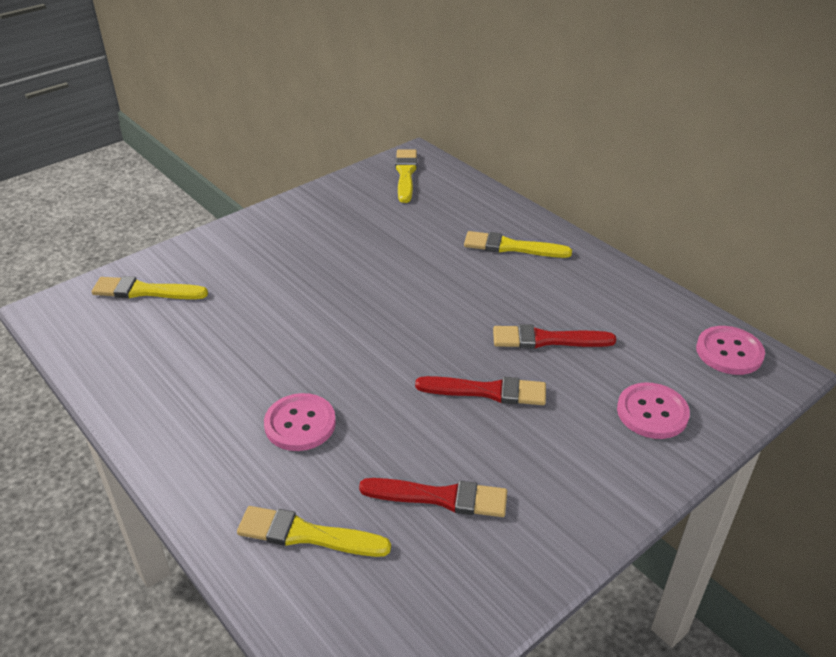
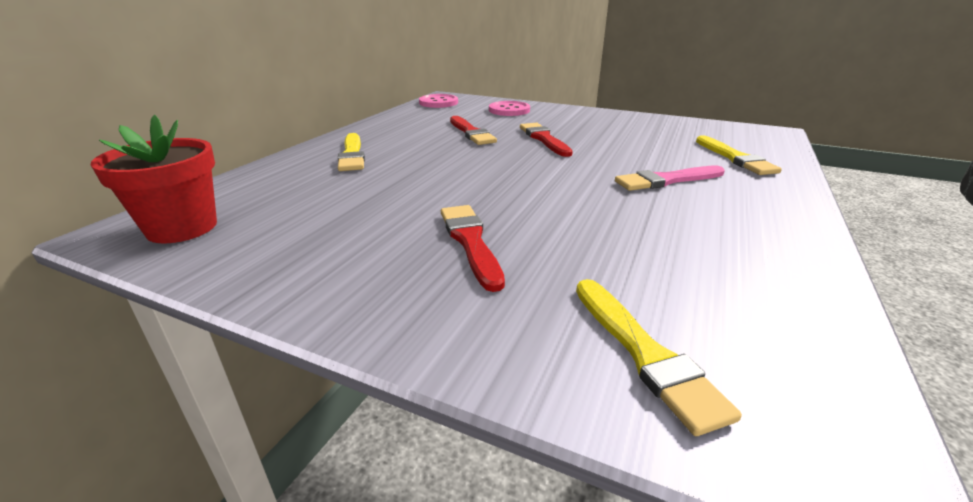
camera: 115 degrees left, 10 degrees down
(300, 424) = (666, 180): pink button -> pink brush
(405, 174) = (182, 228): yellow brush -> red flower pot
(440, 497) = (645, 137): red brush -> red brush (470, 242)

